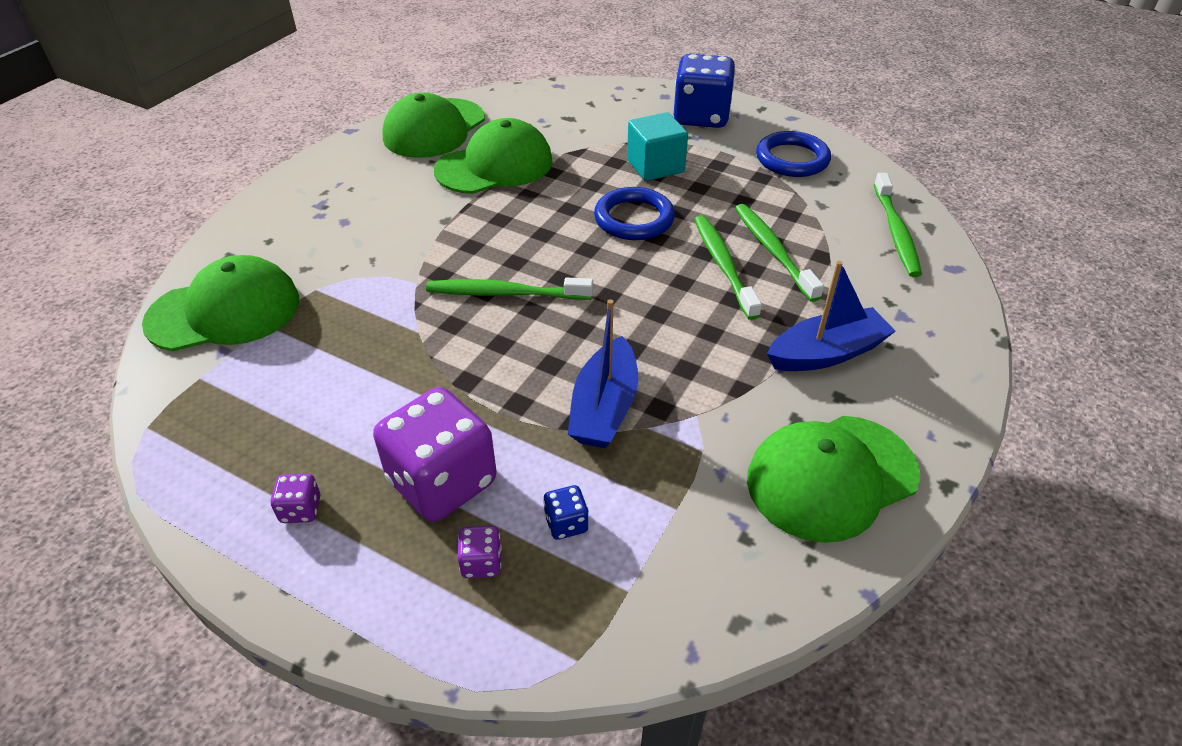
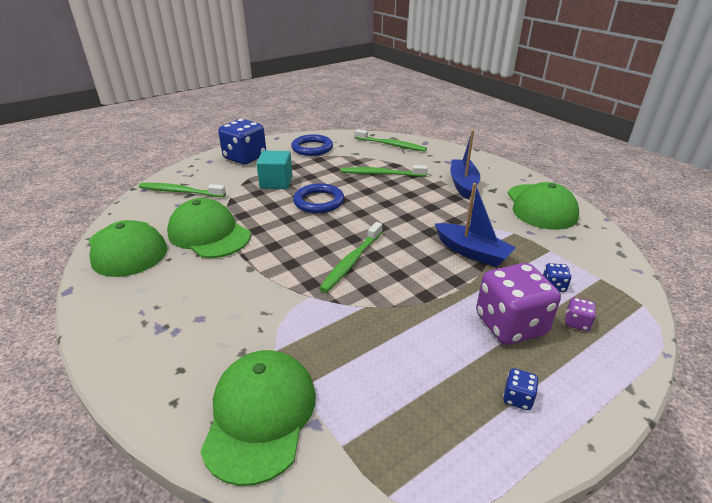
camera: 65 degrees left, 10 degrees down
(301, 509) = (517, 398): purple dice -> blue dice
(494, 166) = (209, 234): green cap -> green cap turned 45 degrees counterclockwise
(723, 265) = (382, 189): green toothbrush -> green toothbrush (180, 192)

